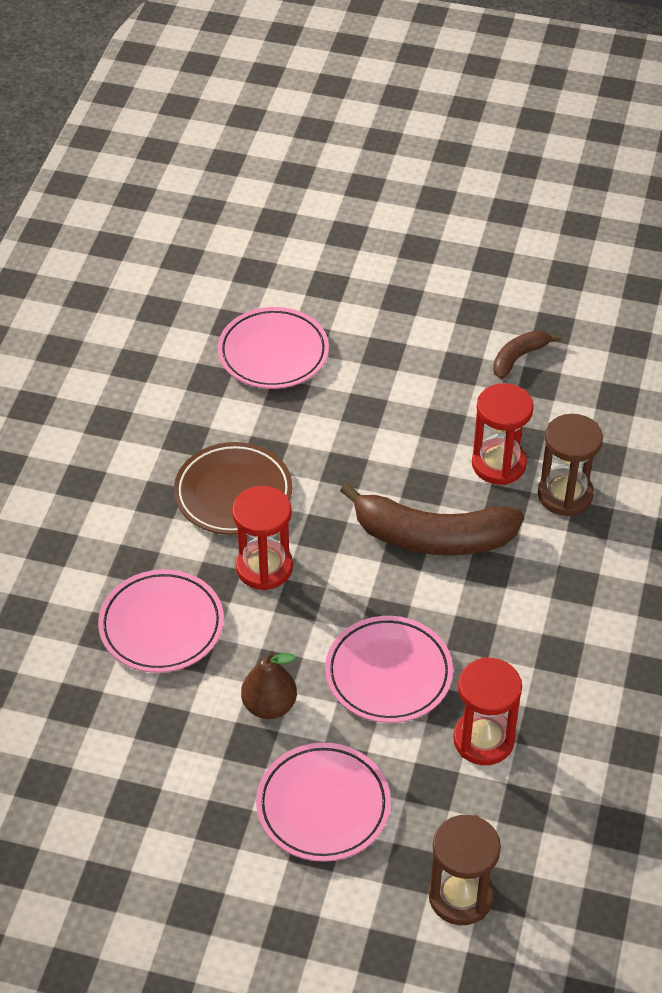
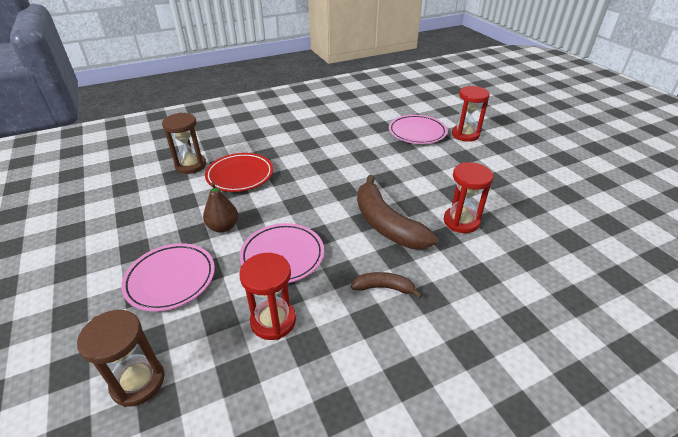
camera: 50 degrees right, 10 degrees down
(161, 626) = (240, 175): pink plate -> red plate
(233, 493) = (333, 158): brown plate -> none
(264, 567) = (303, 185): red hourglass -> red hourglass (465, 135)
(519, 357) = (530, 193): brown banana -> brown banana (384, 288)
(565, 495) = (480, 256): brown hourglass -> brown hourglass (191, 165)

